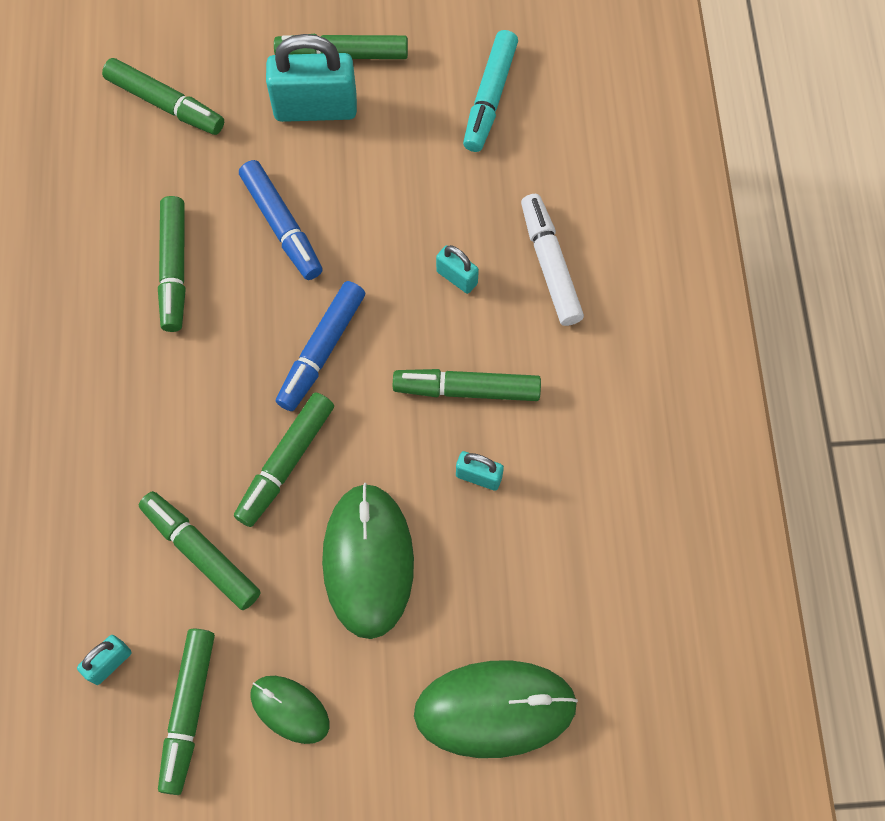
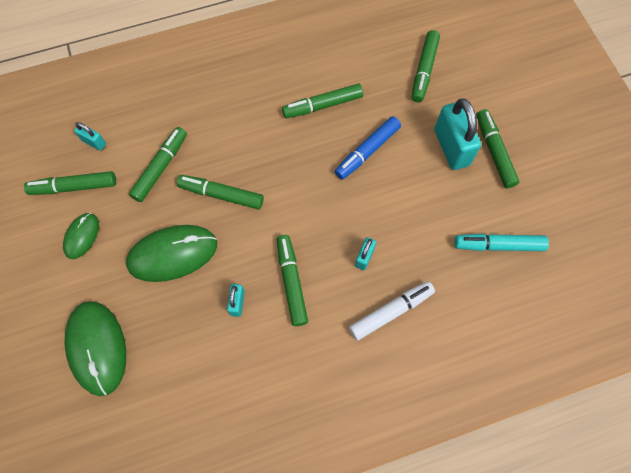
camera: 75 degrees right, 0 degrees up
(322, 350) = (295, 194): blue marker -> none

